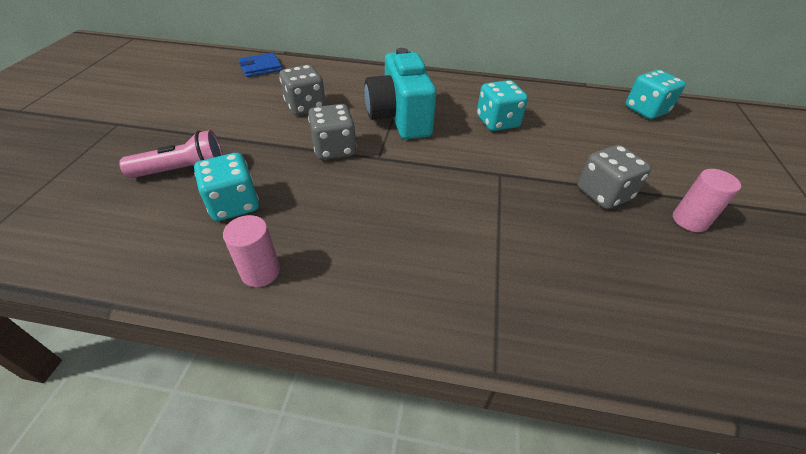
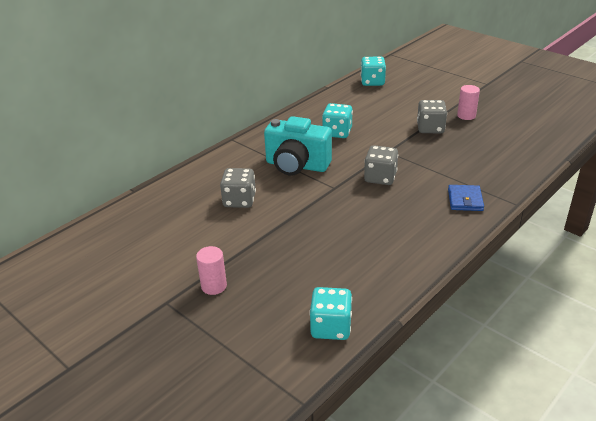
camera: 55 degrees left, 10 degrees down
(183, 171) = (275, 274): pink flashlight -> none
(234, 204) = (335, 257): turquoise dice -> turquoise dice (331, 327)
(260, 67) = (148, 208): blue wallet -> blue wallet (465, 200)
(260, 272) = (407, 257): pink cylinder -> pink cylinder (214, 286)
(334, 149) = (309, 202): grey dice -> grey dice (380, 177)

